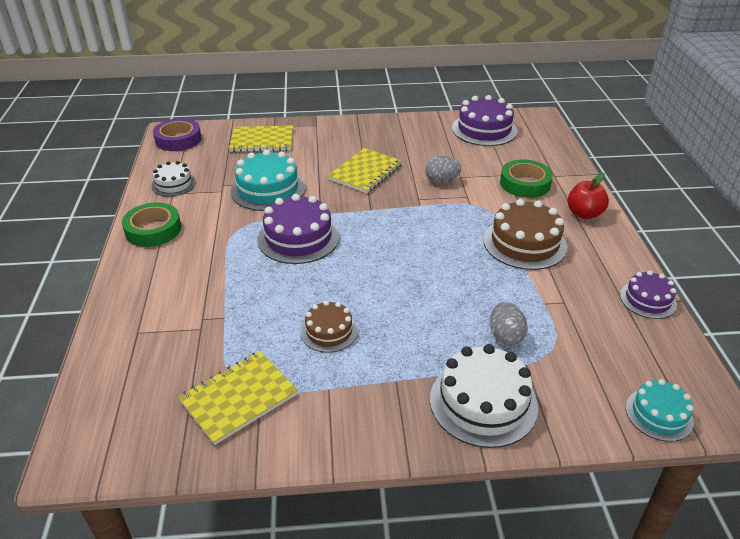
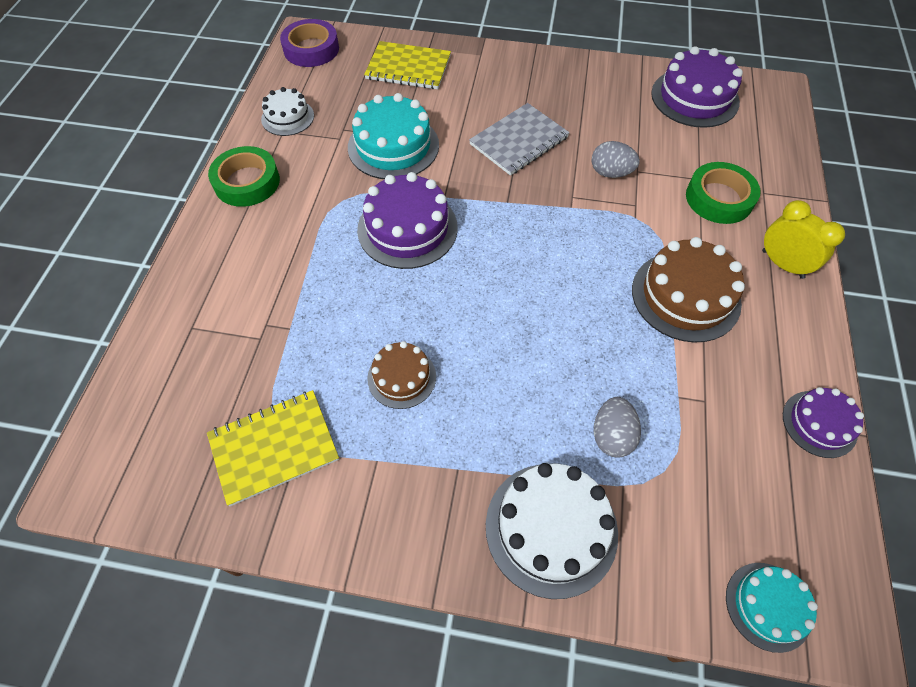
camera: 15 degrees right, 20 degrees up
(365, 172) = (519, 141): yellow notebook -> grey notebook
(584, 214) = (782, 264): red apple -> yellow clock

